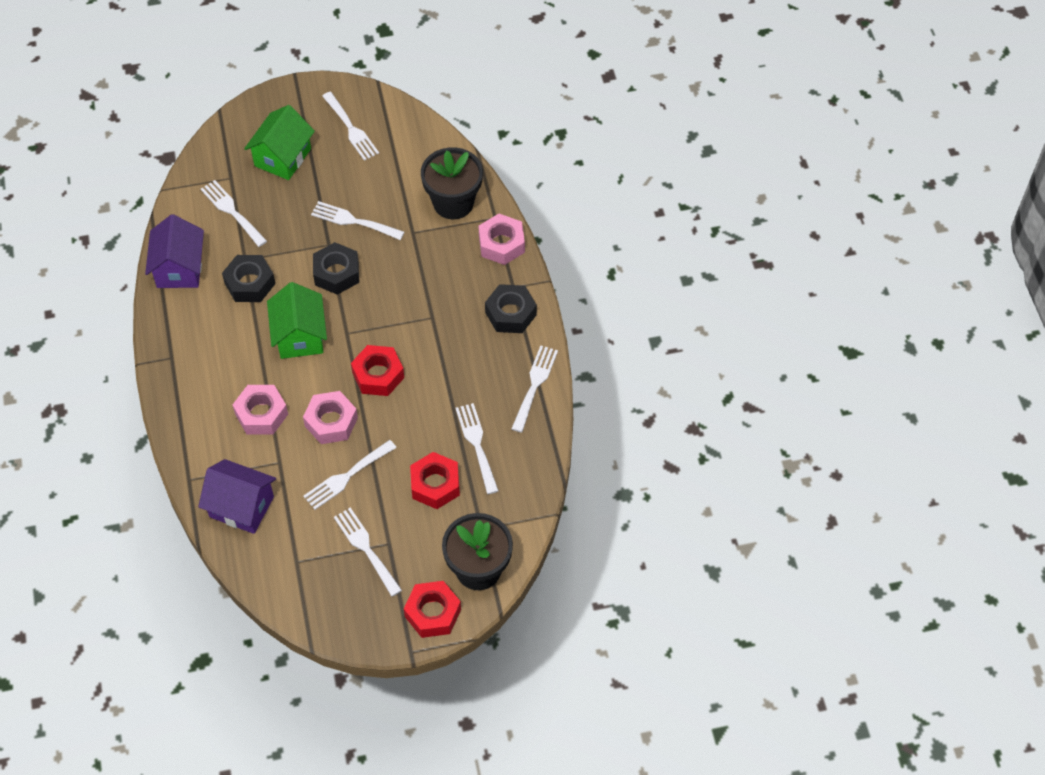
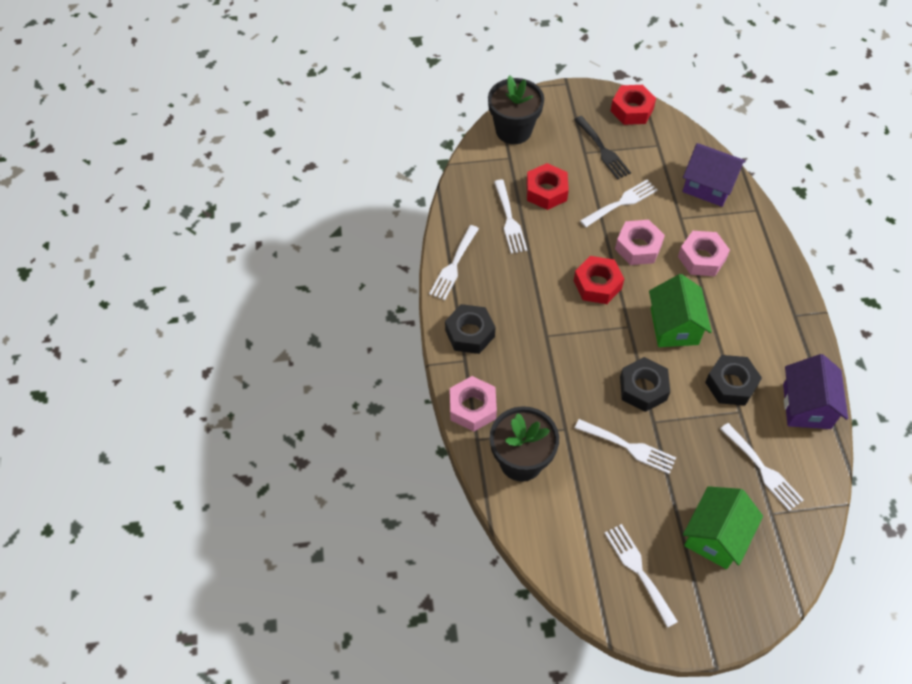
camera: 175 degrees left, 0 degrees up
(366, 548) = (603, 150): white fork -> black fork
(432, 613) = (550, 105): red nut -> red nut (632, 110)

